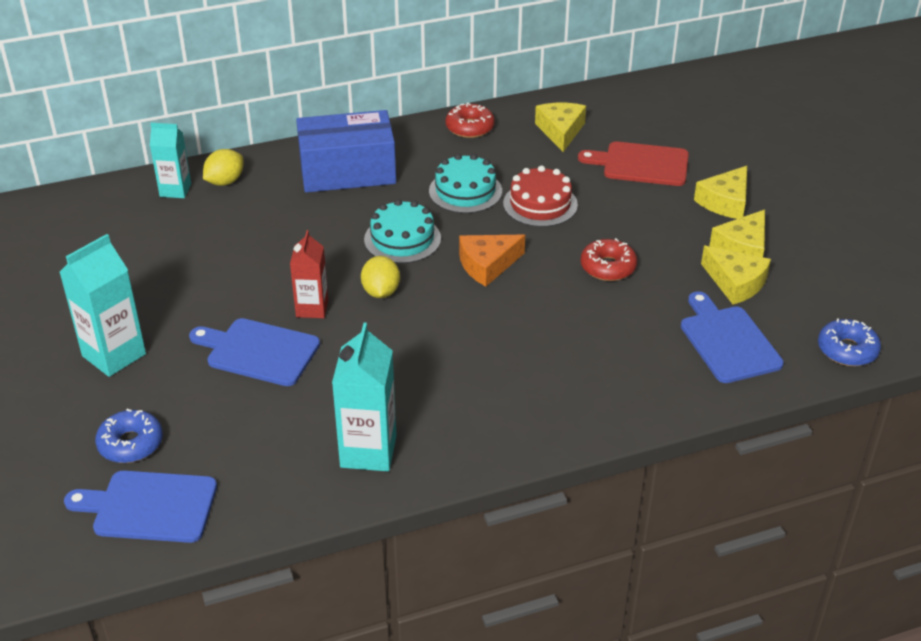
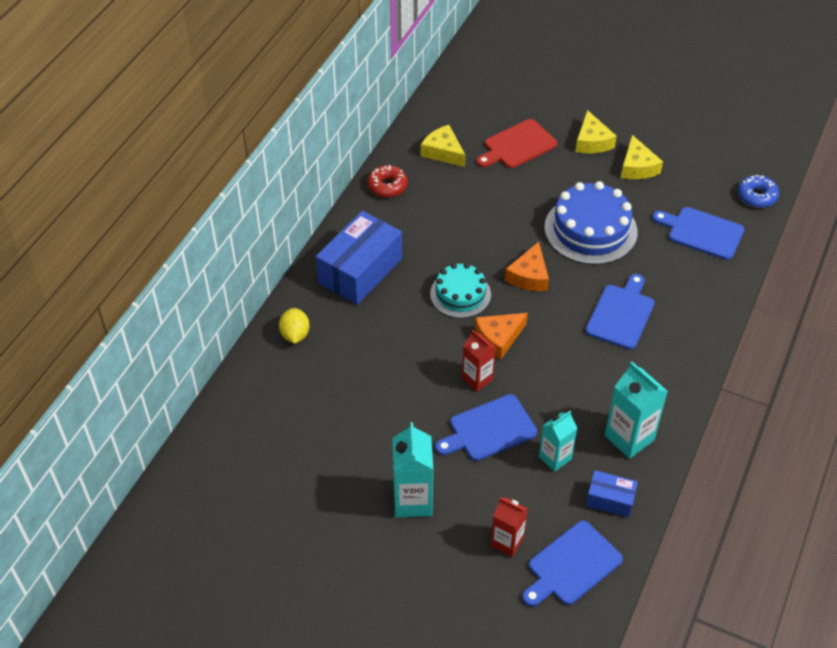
camera: 45 degrees left, 10 degrees up
(131, 444) = (507, 542): blue donut -> red carton
(175, 190) = (272, 365): turquoise carton -> turquoise carton (555, 458)
(268, 485) = (610, 499): none -> blue box
(381, 292) = (498, 338): yellow lemon -> orange cheese
(465, 191) = (449, 234): turquoise cake -> none
(527, 351) = (621, 314): none -> blue cutting board
(540, 204) = (501, 213): red cake -> none
(608, 267) = (590, 230): red donut -> blue cake
(735, 283) = (661, 192): yellow cheese -> none

